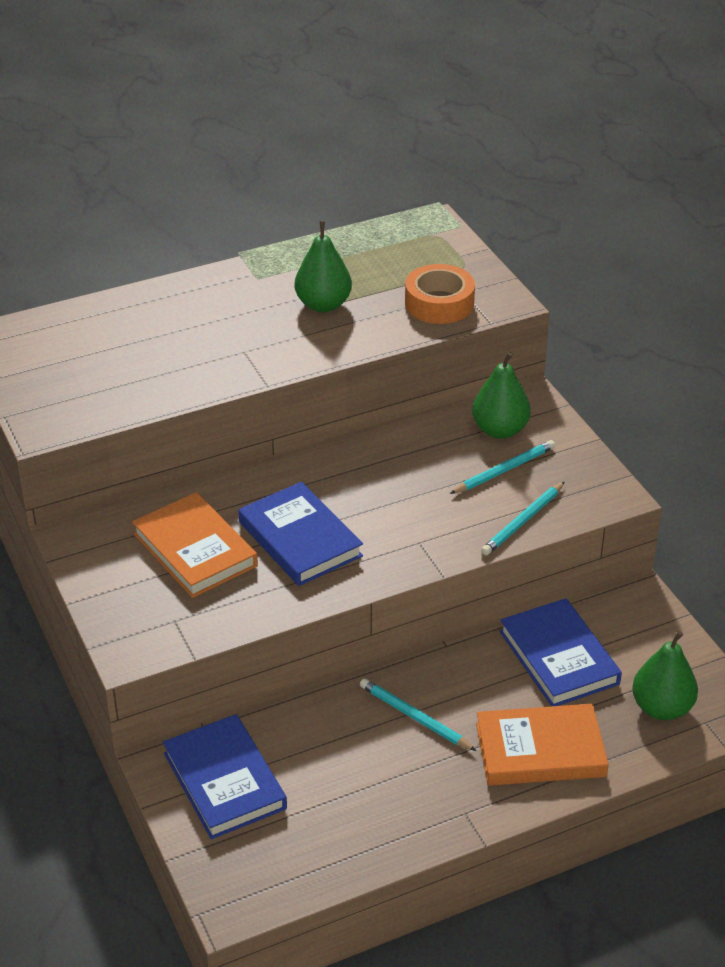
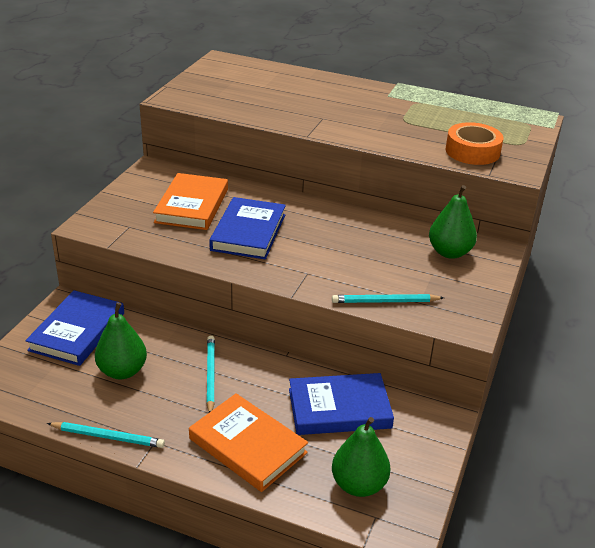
camera: 45 degrees right, 5 degrees down
(323, 305) = (402, 121): green pear -> green pear (122, 371)
(504, 470) = (418, 271): turquoise pencil -> turquoise pencil (108, 436)
(558, 657) = (339, 408): blue book -> blue book turned 60 degrees clockwise

